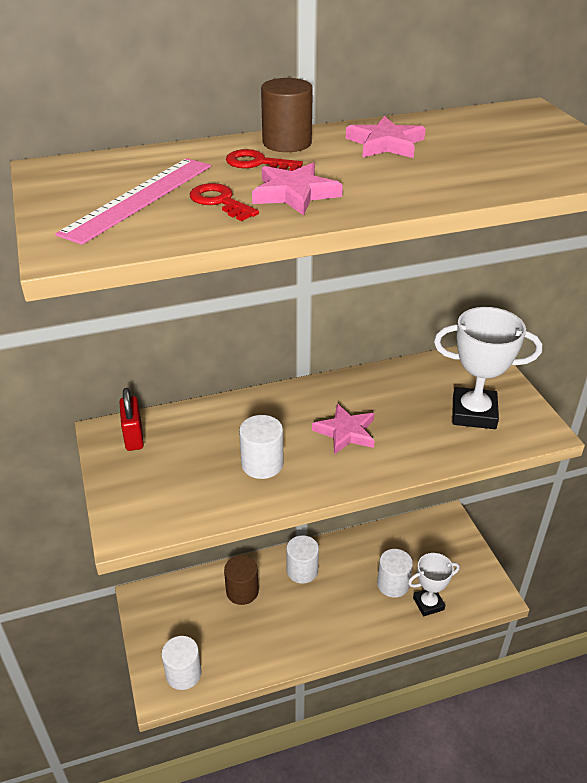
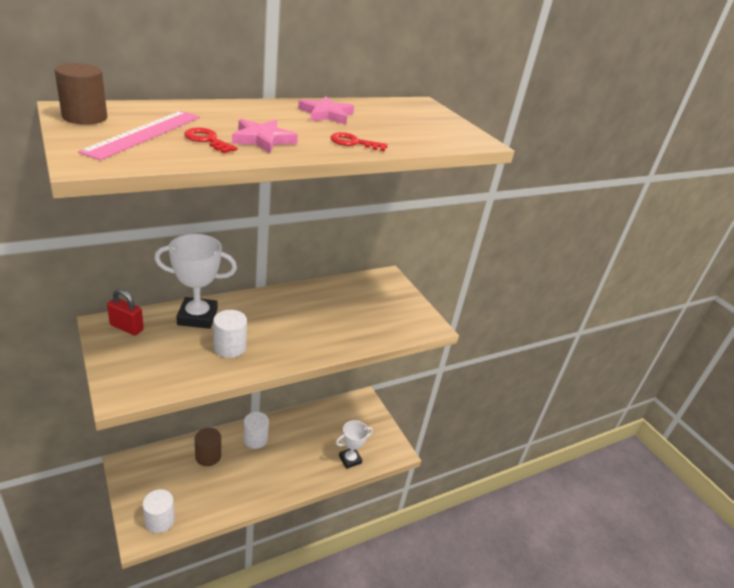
camera: 15 degrees left, 5 degrees down
(133, 437) = (126, 327): red padlock -> red padlock turned 45 degrees counterclockwise
(257, 163) = (234, 118): red key -> red key (354, 143)
(287, 143) = (255, 108): brown cylinder -> brown cylinder (85, 117)
(346, 432) = (293, 325): pink star -> none
(393, 584) = (324, 446): white cylinder -> none
(474, 413) = (384, 314): white trophy -> white trophy (197, 317)

